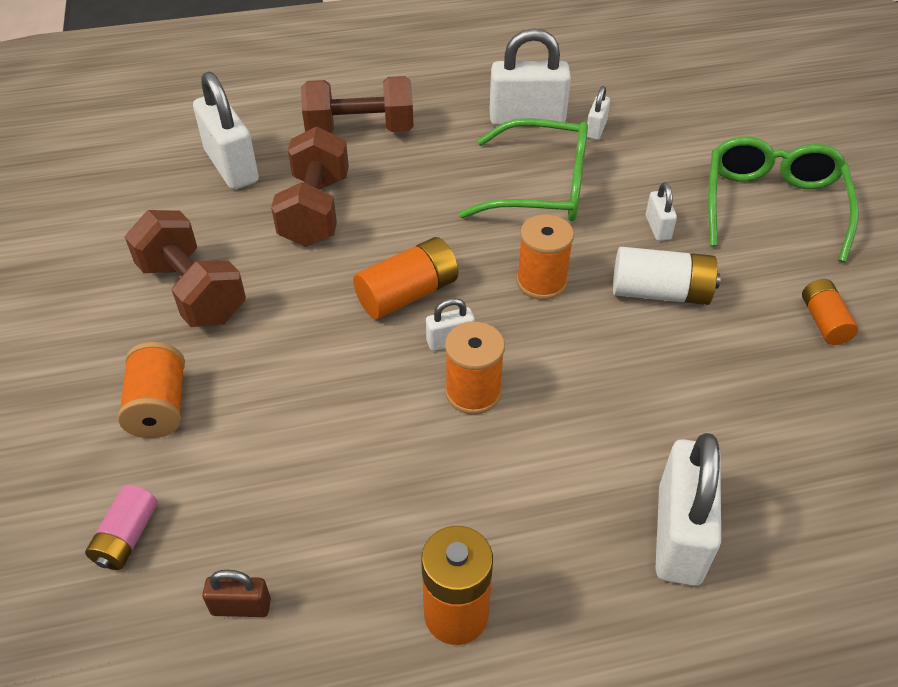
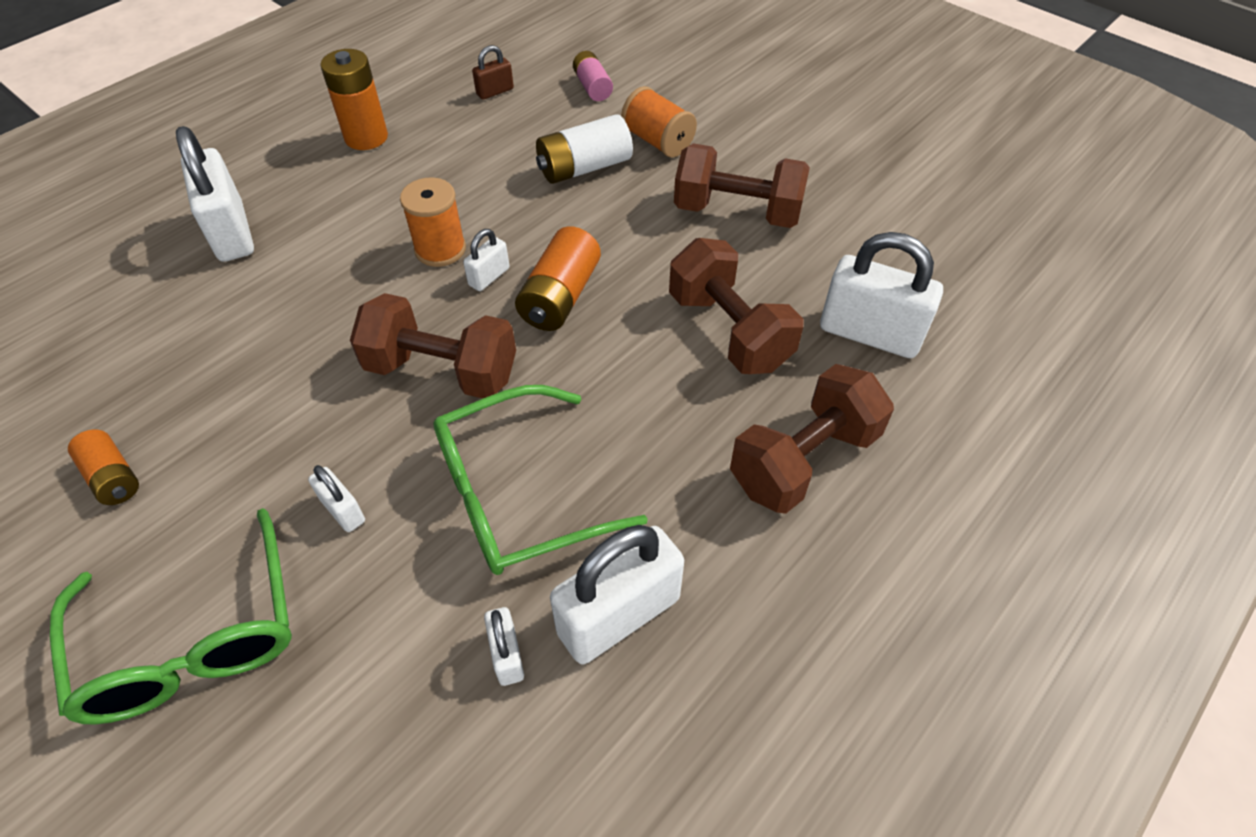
camera: 145 degrees right, 5 degrees up
(541, 282) = (442, 371): orange spool -> brown dumbbell
(660, 292) = (310, 421): white battery -> white battery (584, 167)

